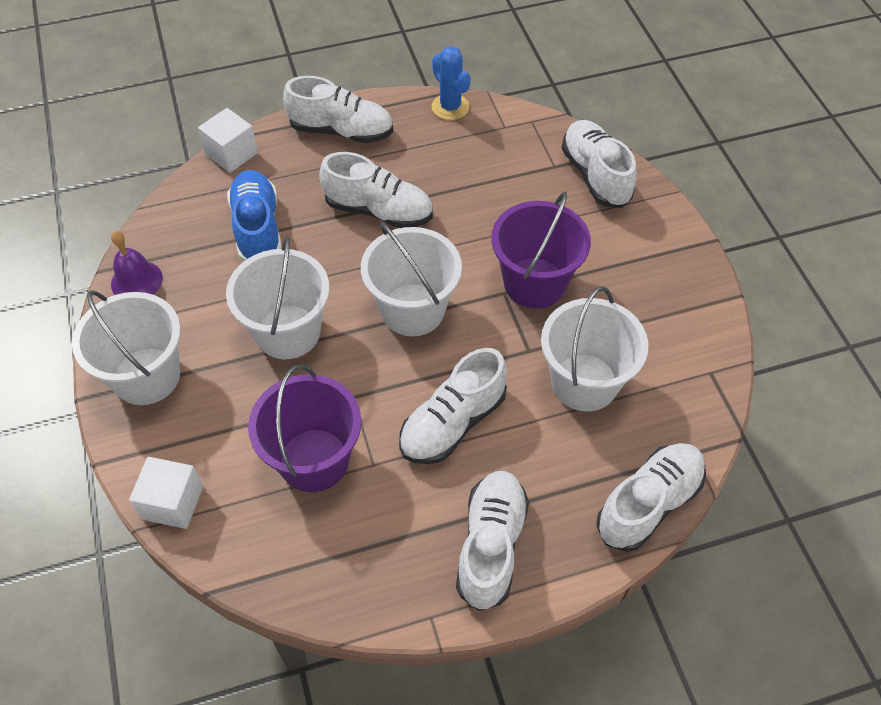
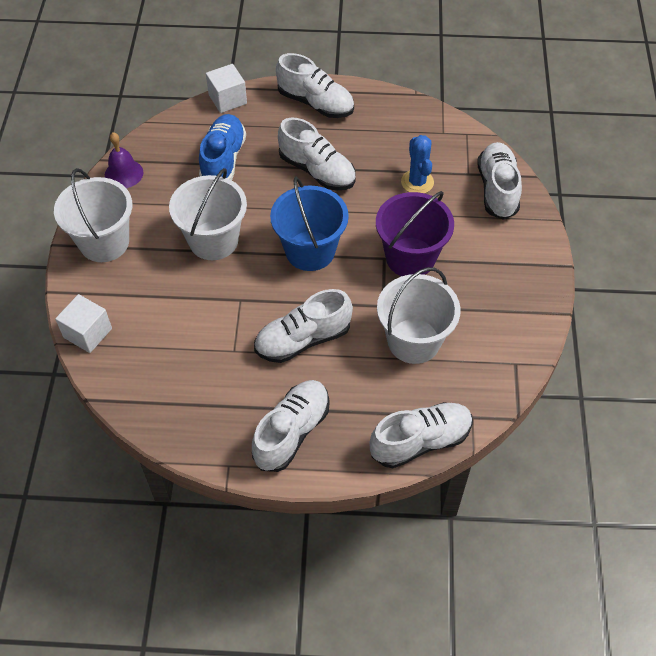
camera: 20 degrees right, 0 degrees up
(314, 460) = (194, 334): purple bucket -> none
(413, 310) = (310, 251): white bucket -> blue bucket
(450, 107) = (407, 106): blue cactus -> blue cactus (417, 182)

